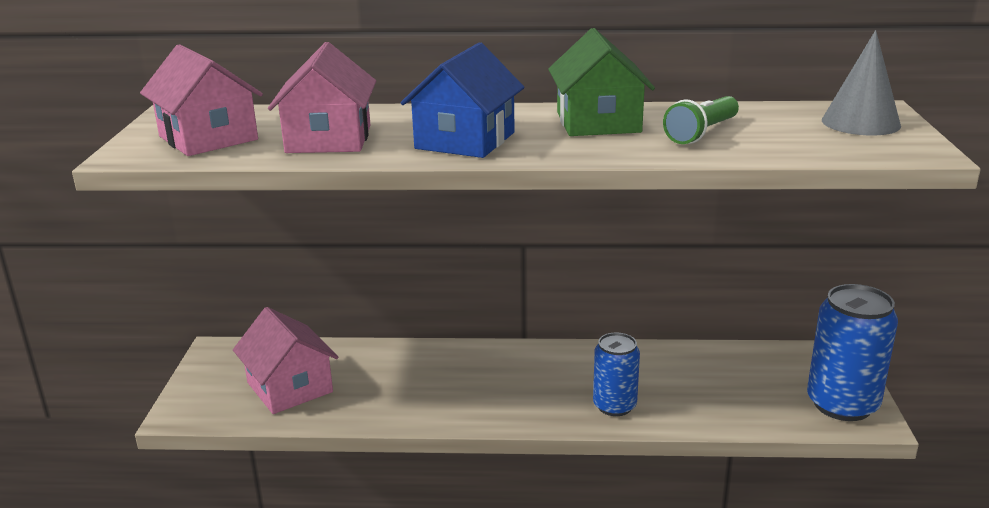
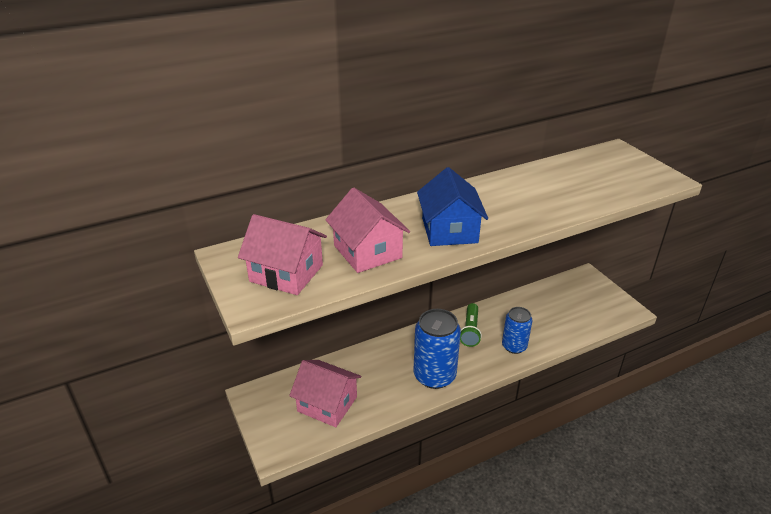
camera: 30 degrees left, 10 degrees up
(598, 122) = (500, 194): green house -> none
(701, 133) = (561, 190): green flashlight -> green flashlight (470, 331)
(842, 404) = (611, 305): blue can -> blue can (434, 376)
(860, 122) = (622, 162): grey cone -> none

